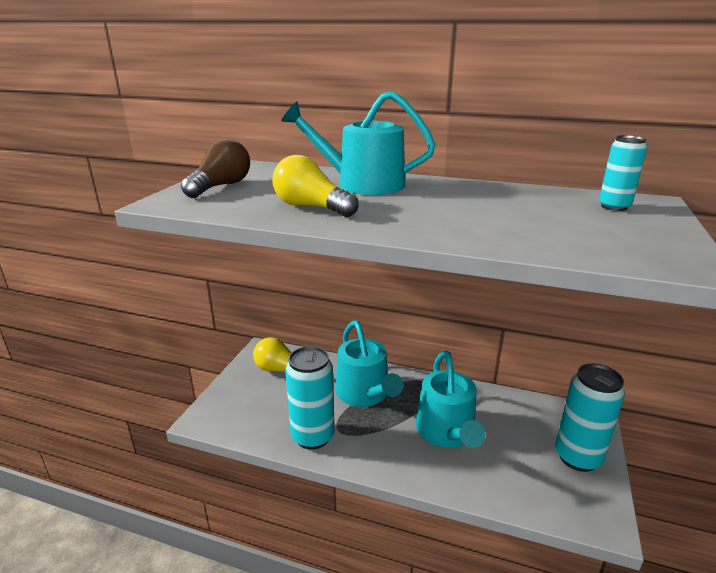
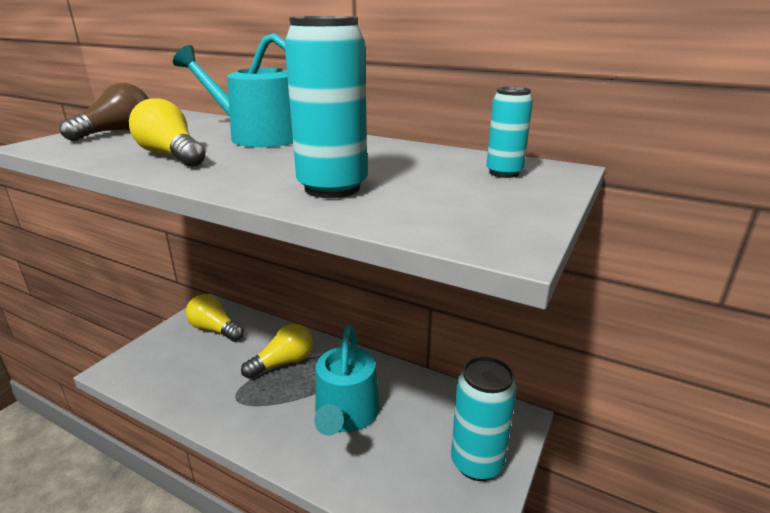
camera: 10 degrees right, 0 degrees up
(313, 436) = (206, 401): turquoise can -> turquoise can (332, 188)
(365, 393) = (283, 362): turquoise watering can -> yellow light bulb

